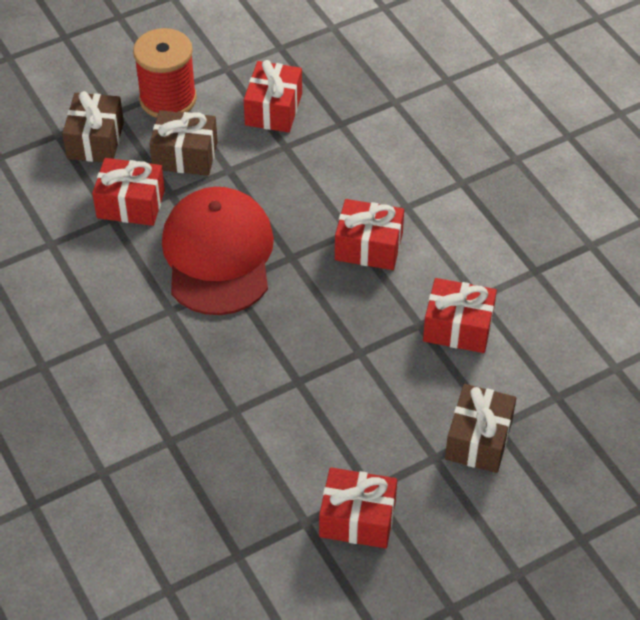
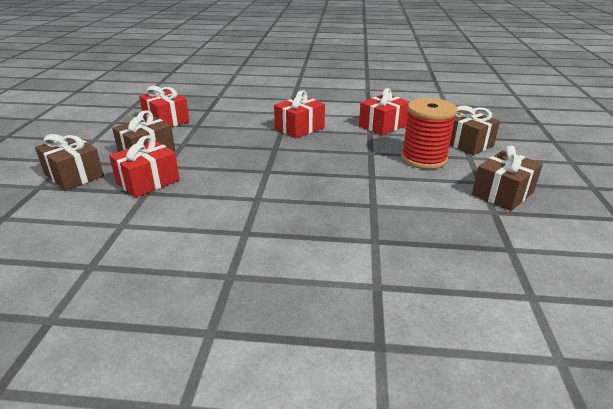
camera: 55 degrees left, 20 degrees down
(168, 99) = (97, 143): red spool -> red spool (424, 159)
(218, 254) = (238, 168): red cap -> none
(357, 519) = (502, 193): red gift -> brown gift

